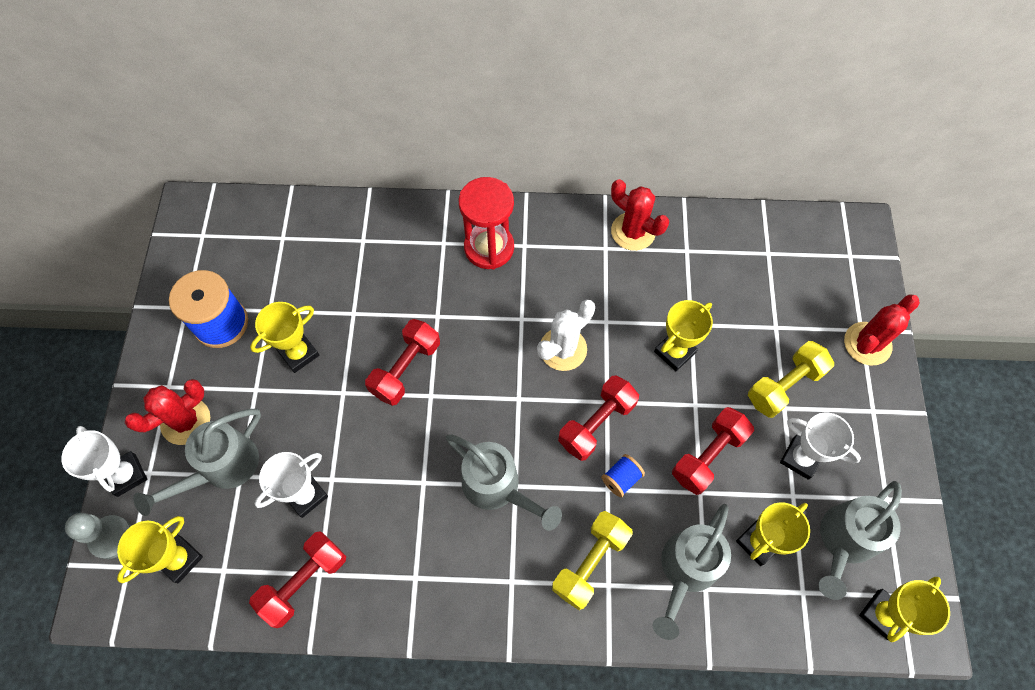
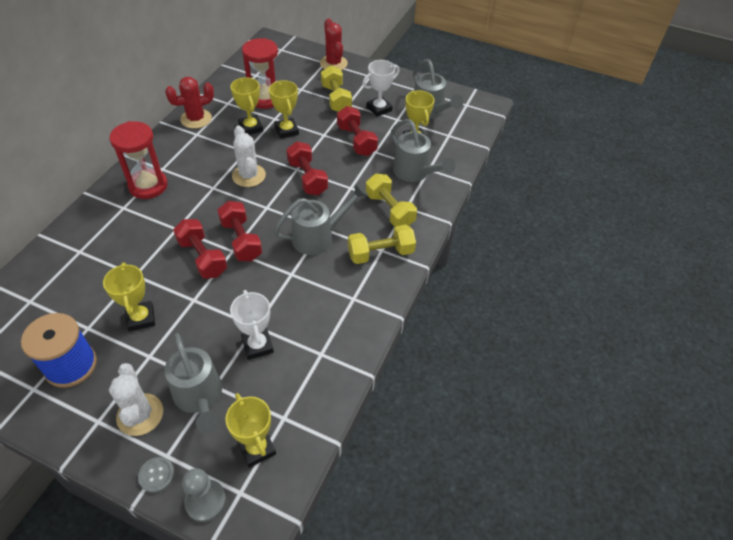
camera: 70 degrees left, 15 degrees down
(126, 475) = (156, 475): white trophy -> grey button
(186, 421) = (140, 414): red cactus -> white cactus
(304, 581) = (321, 364): red dumbbell -> red dumbbell (241, 240)
(504, 582) = (380, 253): none -> yellow dumbbell
(621, 479) = (348, 179): blue spool -> none
(724, 292) = (265, 99): none -> red hourglass
(882, 614) = (472, 114): yellow trophy -> yellow trophy (250, 128)

